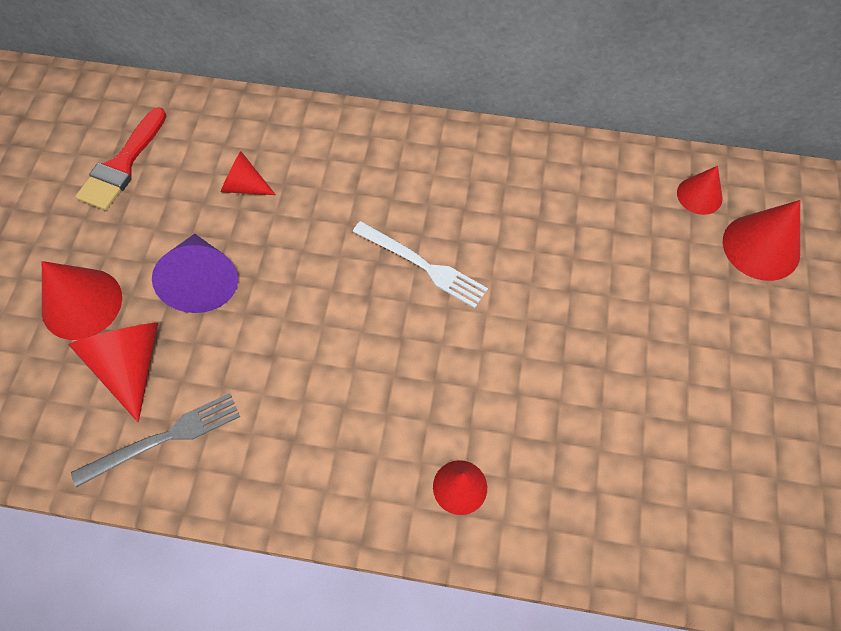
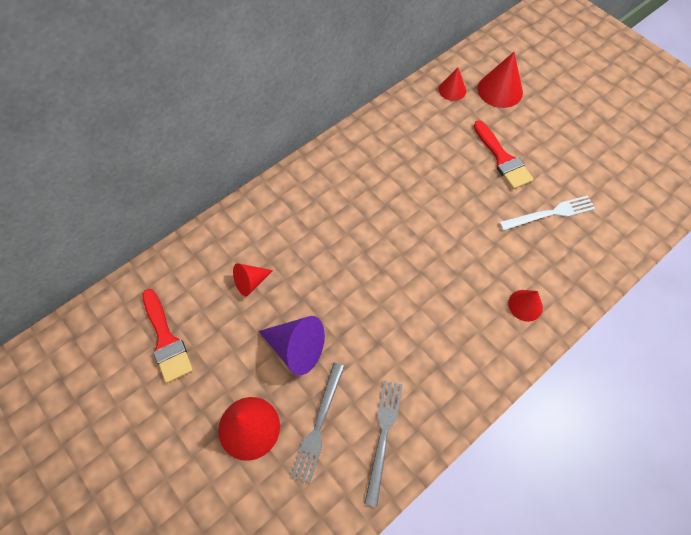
camera: 50 degrees left, 0 degrees up
(130, 365) = (318, 425): red cone -> grey fork
(423, 265) = (386, 231): white fork -> white fork (550, 213)
(654, 320) = (502, 159): none -> red brush

